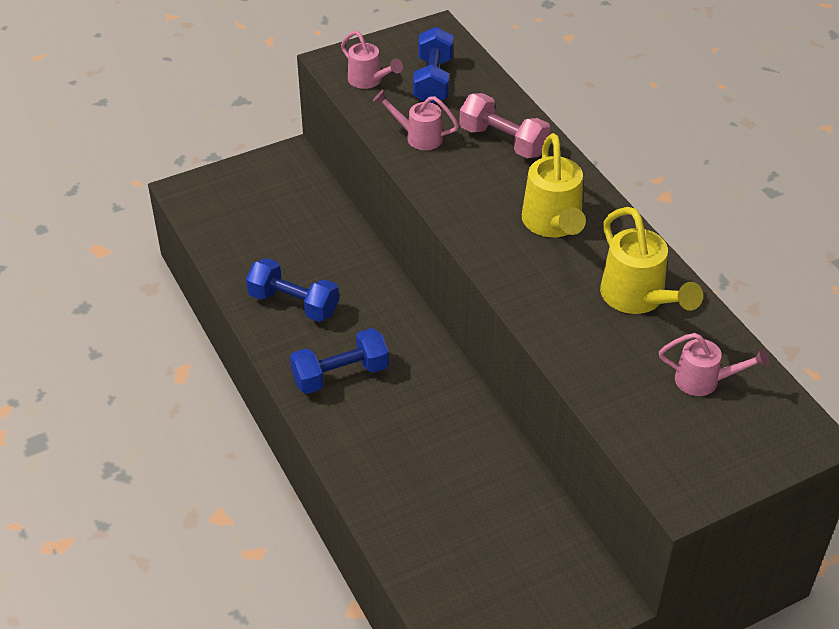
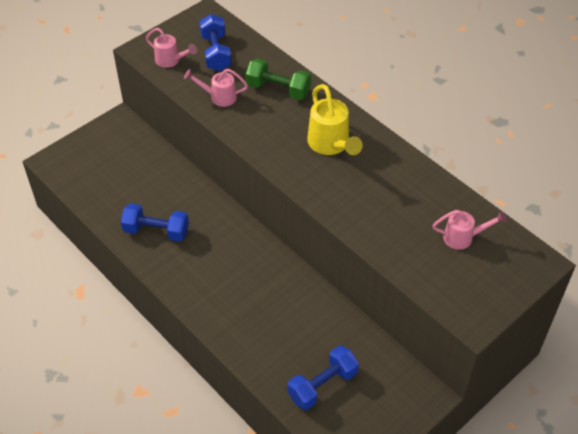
camera: 15 degrees left, 5 degrees up
(340, 375) = (205, 277): blue dumbbell -> blue dumbbell (322, 385)
(503, 141) = (278, 89): pink dumbbell -> green dumbbell
(638, 299) = (403, 188): yellow watering can -> none

